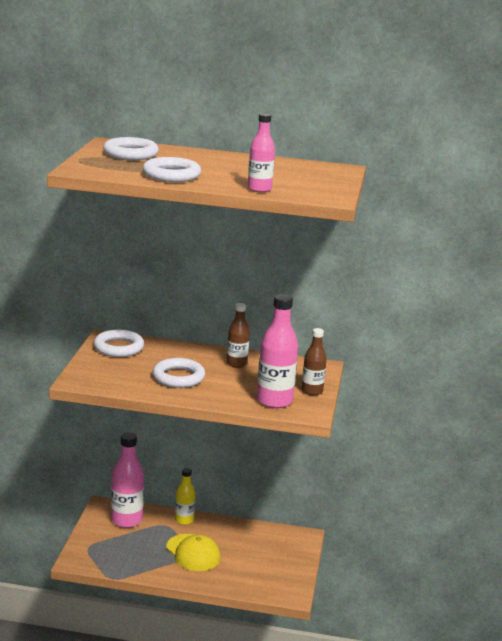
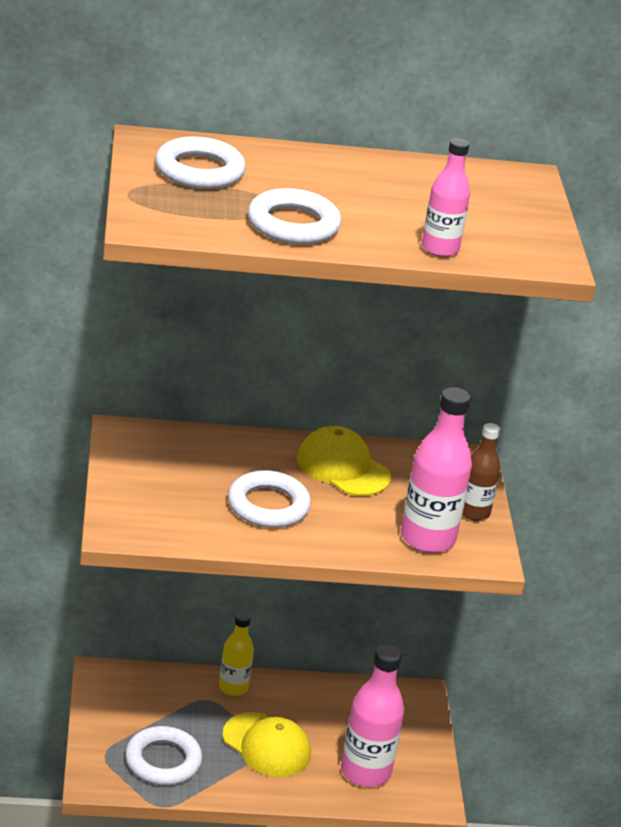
camera: 15 degrees left, 10 degrees up
(118, 347) = (151, 452): white ring -> white ring (163, 761)
(126, 520) = (146, 697): pink bottle -> pink bottle (365, 772)
(236, 364) = (343, 467): brown bottle -> yellow cap

